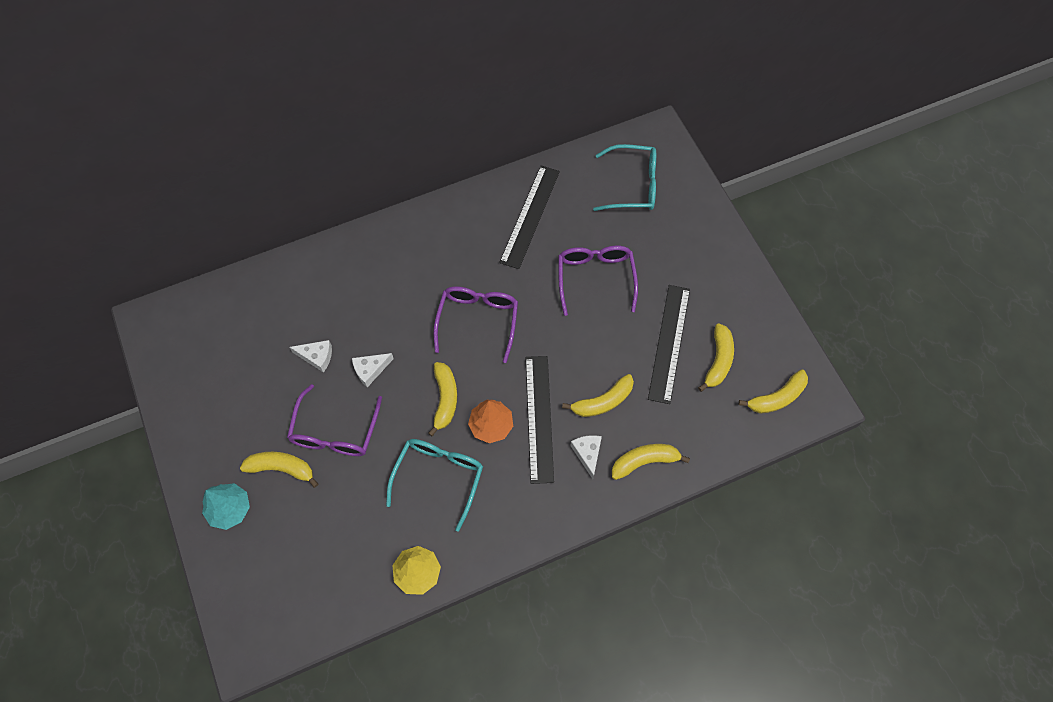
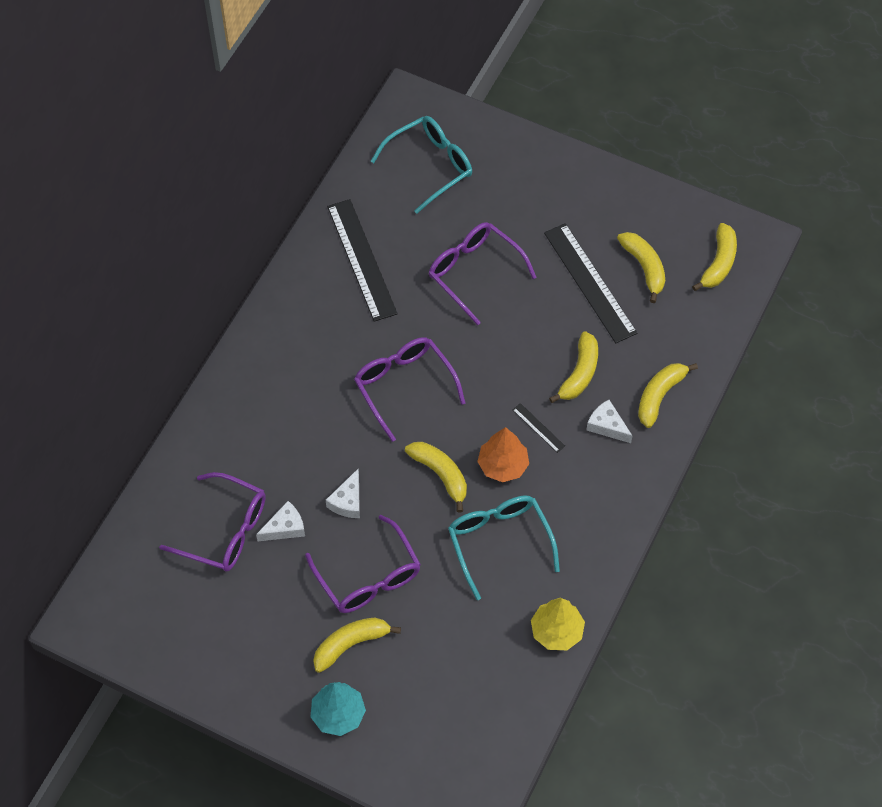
camera: 40 degrees left, 5 degrees down
(280, 329) = (224, 530): none -> purple glasses
(539, 418) = (538, 427): black ruler -> black ruler, size x0.43

